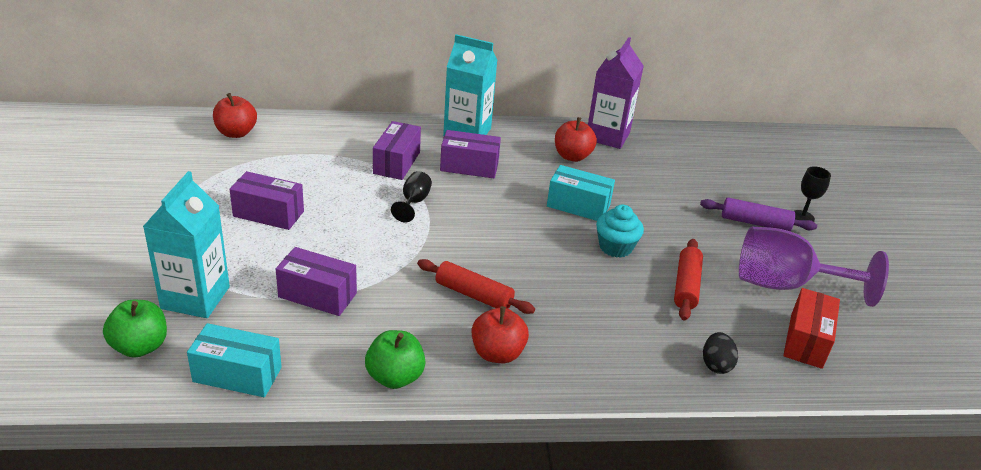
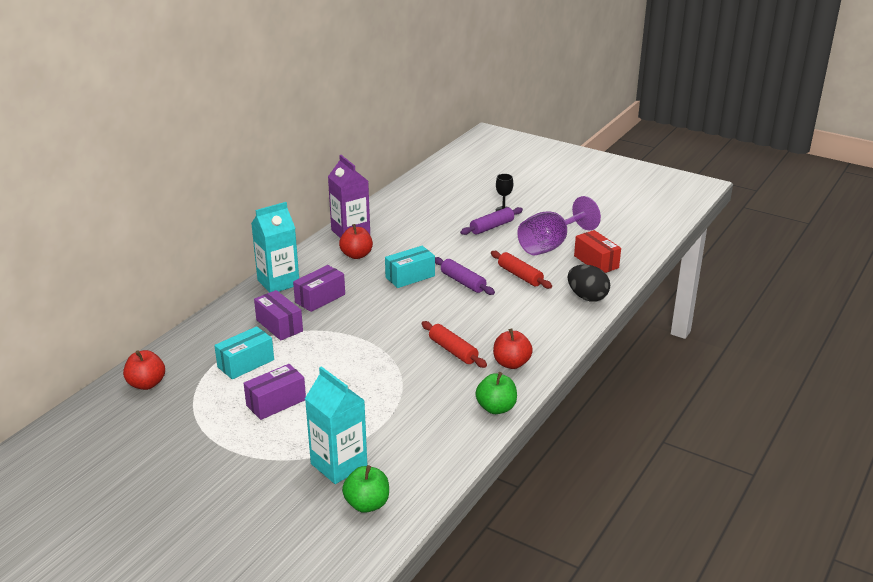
camera: 50 degrees left, 5 degrees down
(237, 374) = (436, 469): turquoise box -> turquoise box (246, 363)
(317, 295) = (390, 411): purple box -> none
(413, 202) = (334, 336): black goblet -> none
(473, 295) = (453, 351): red rolling pin -> red rolling pin turned 75 degrees clockwise
(615, 247) = (463, 282): turquoise cupcake -> purple rolling pin
(716, 364) = (587, 297): black egg -> black egg, size x1.60

